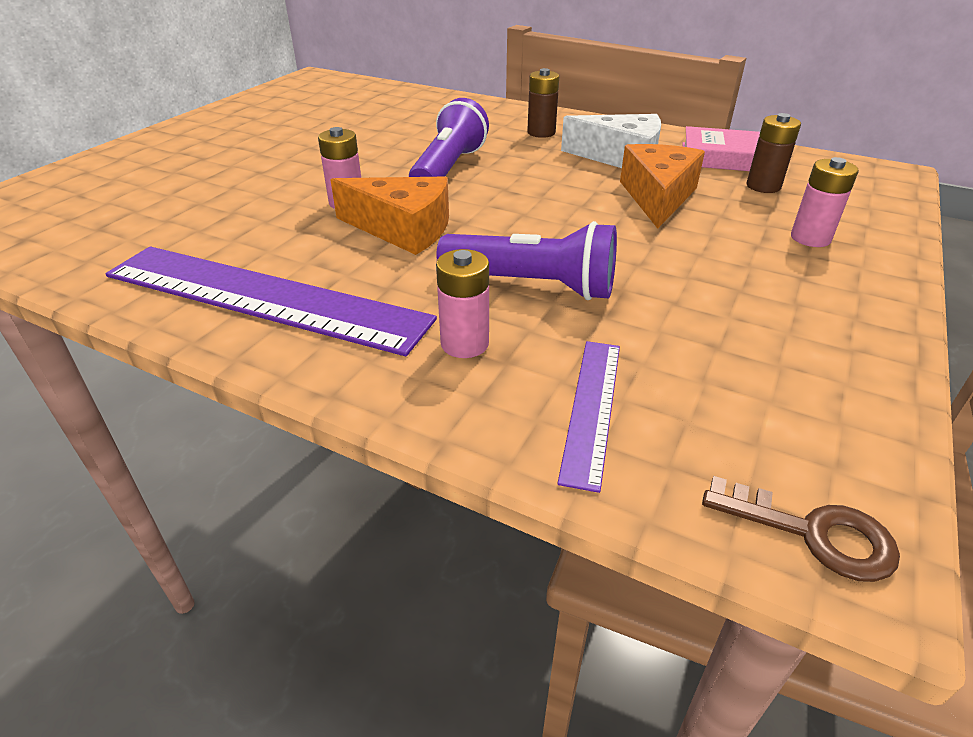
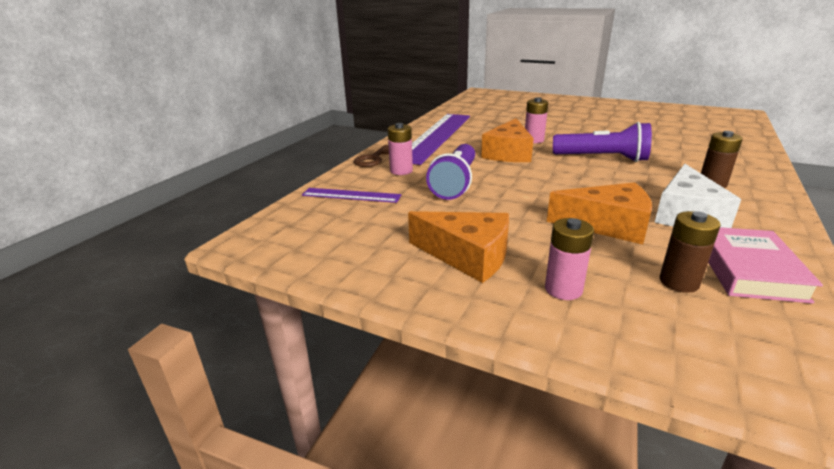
camera: 90 degrees right, 10 degrees down
(772, 288) = (467, 256): none -> orange cheese
(814, 534) = (260, 235): brown key -> brown key (373, 159)

